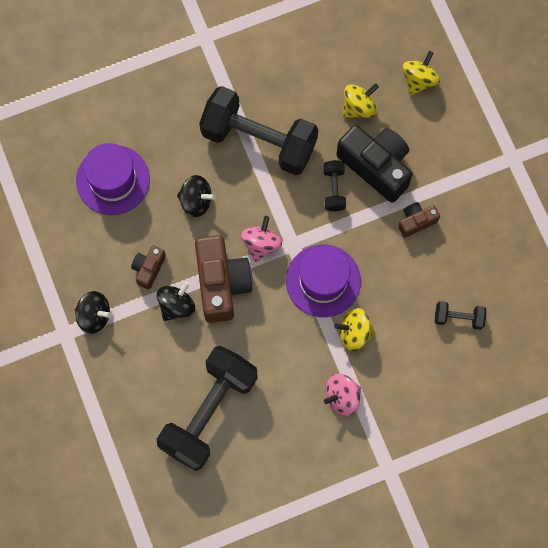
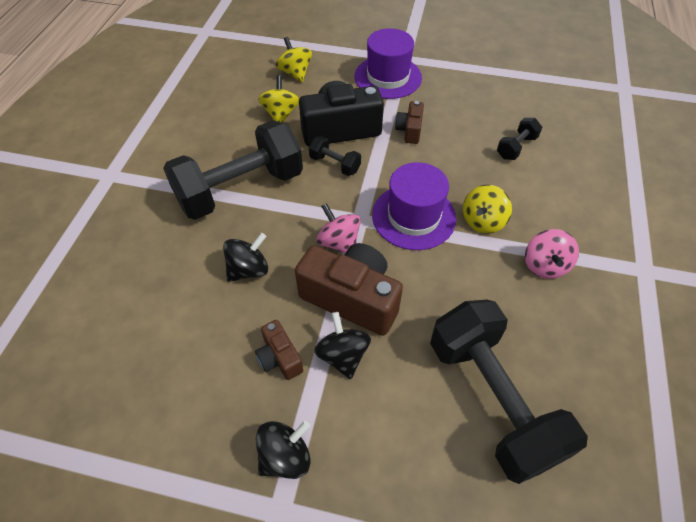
camera: 55 degrees left, 20 degrees down
(113, 180) = (153, 331): purple hat -> purple hat (388, 77)

